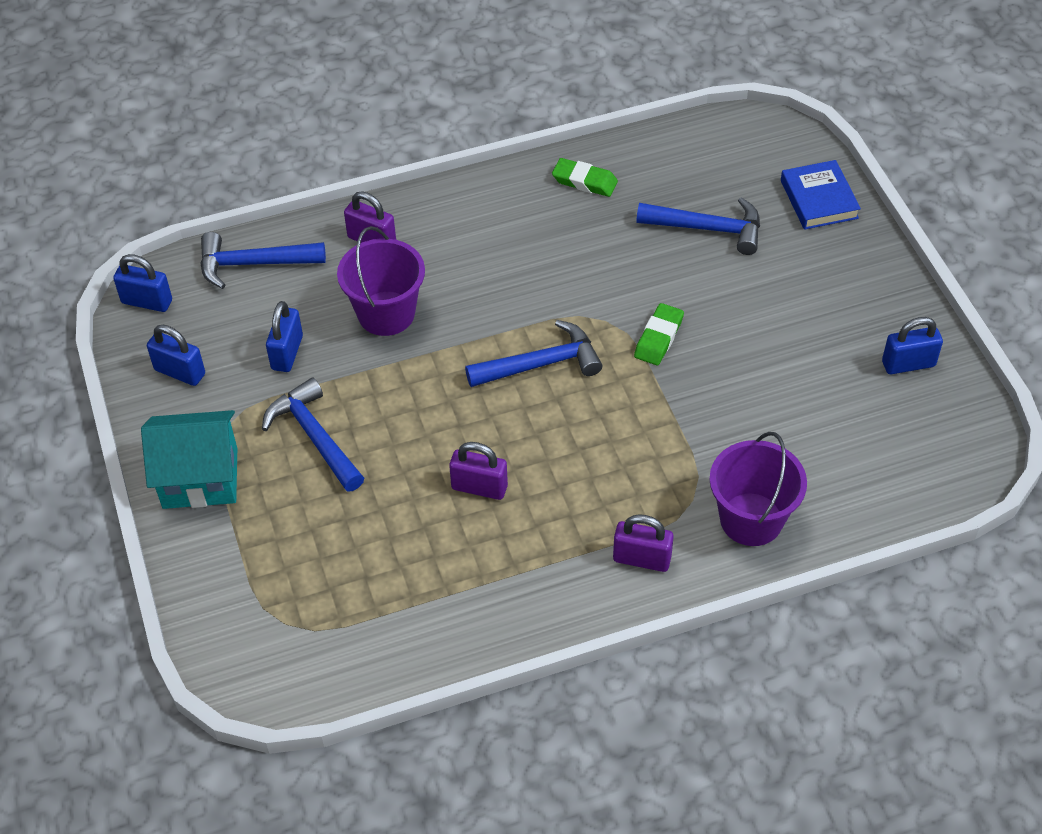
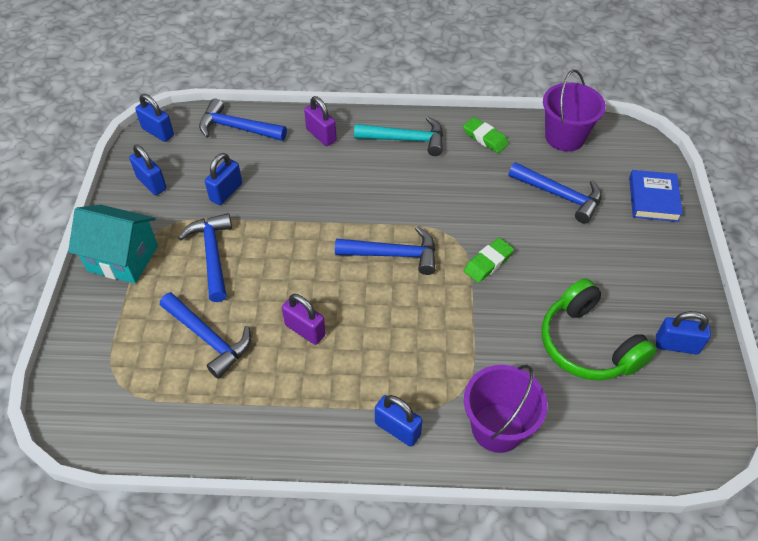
camera: 20 degrees right, 0 degrees up
(367, 536) = (209, 339): none -> blue hammer
(386, 313) = (305, 186): purple bucket -> purple bucket (565, 137)
(486, 213) = (406, 140): none -> turquoise hammer
(642, 559) = (397, 429): purple padlock -> blue padlock
(811, 395) = (587, 344): none -> green headphones

